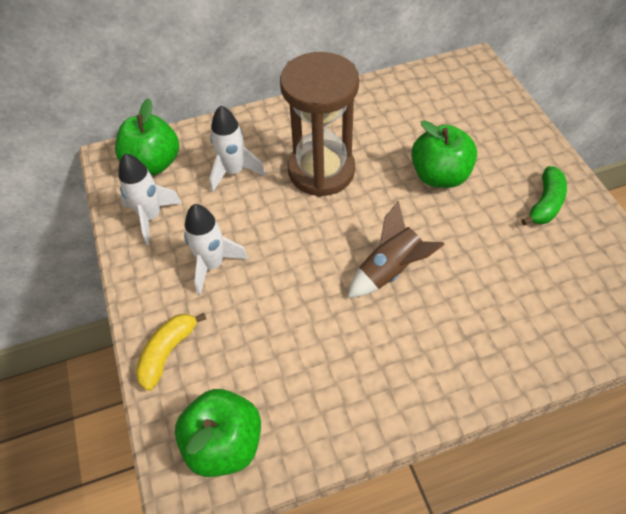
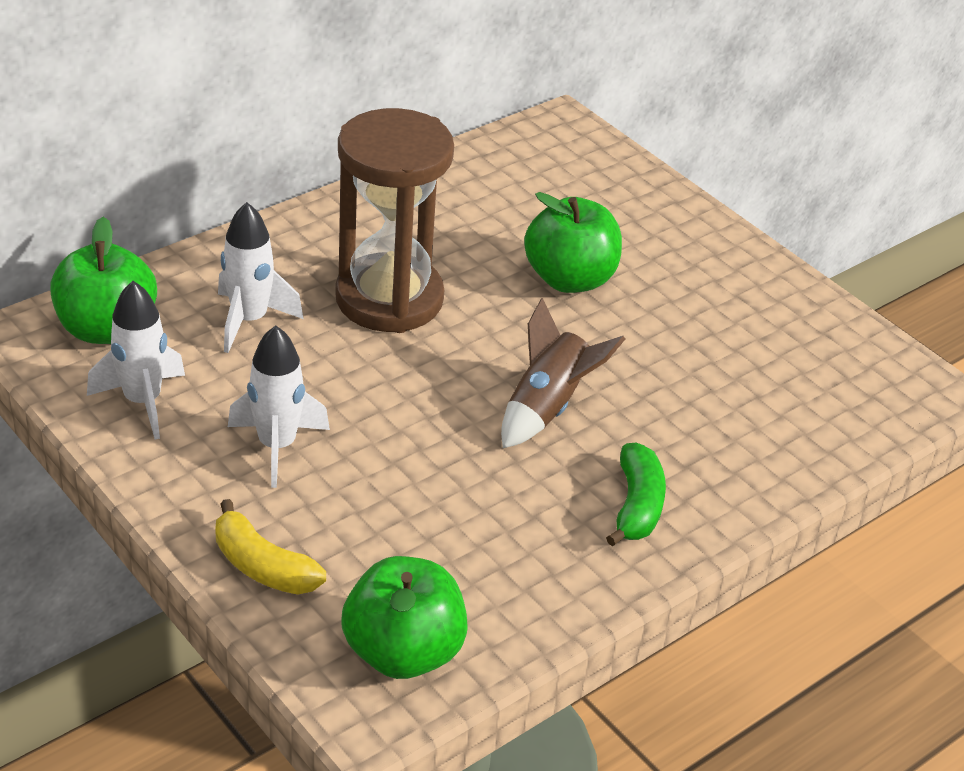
camera: 25 degrees left, 15 degrees down
(168, 352) = (263, 566): yellow banana -> yellow banana turned 60 degrees counterclockwise
(545, 203) = (731, 291): green banana -> green banana (636, 506)

